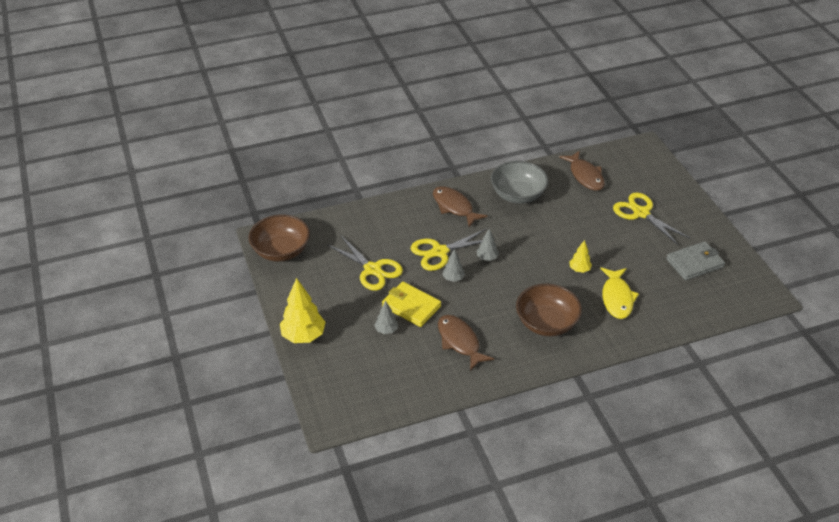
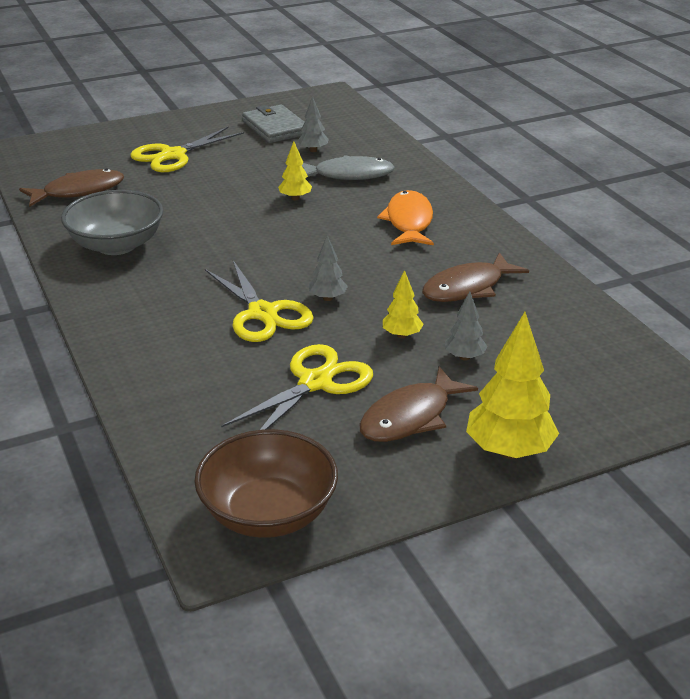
camera: 95 degrees left, 10 degrees down
(411, 306) = (402, 335): yellow wallet -> yellow tree
(454, 207) = (141, 303): brown fish -> brown fish (410, 417)
(487, 258) = (275, 269): grey tree -> grey tree (313, 150)
(546, 323) = (409, 222): brown bowl -> orange fish
(617, 298) = (348, 175): yellow fish -> grey fish

